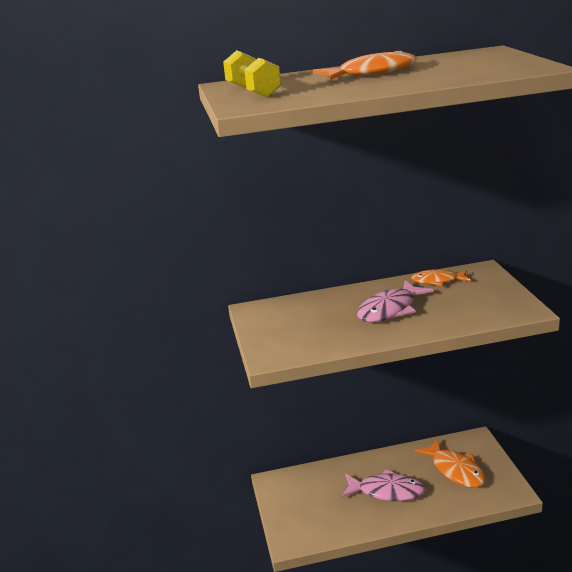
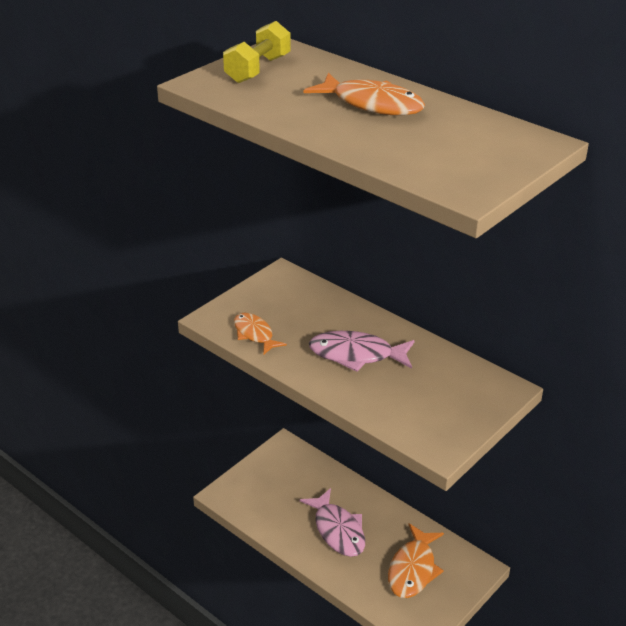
camera: 50 degrees right, 10 degrees up
(437, 281) = (447, 365): orange fish -> orange fish (254, 334)

